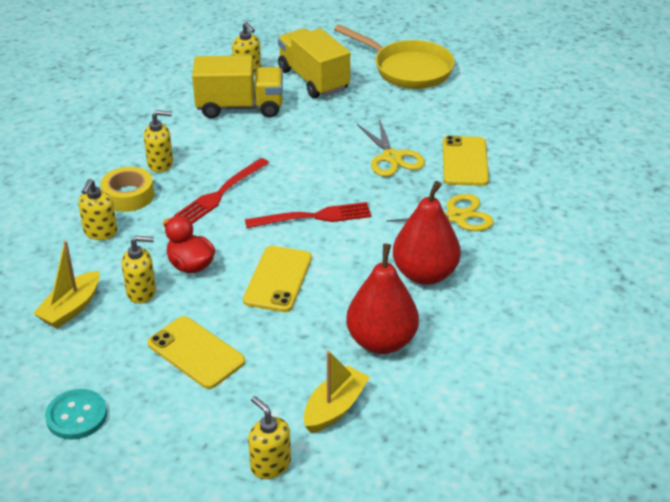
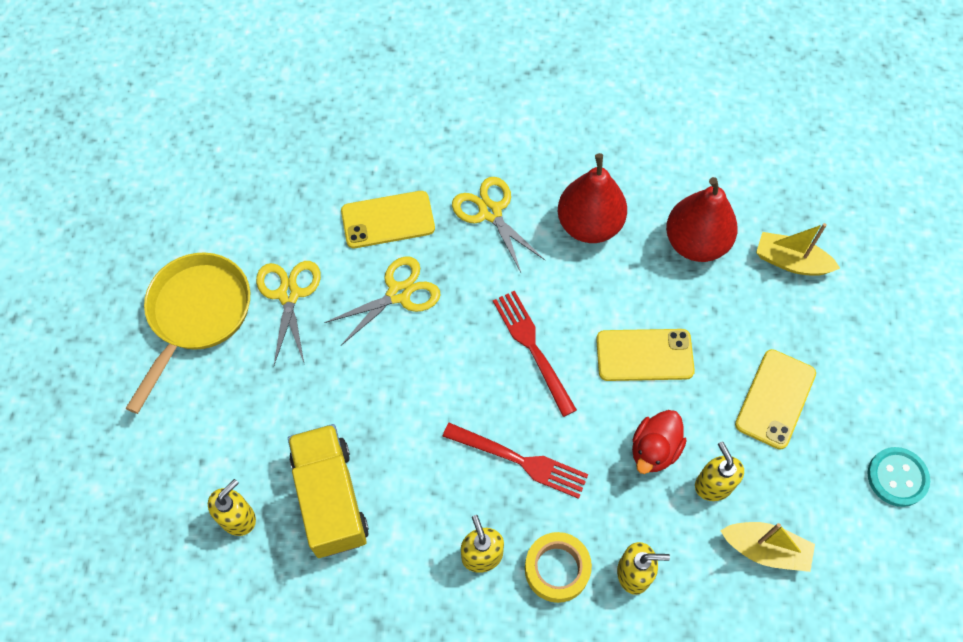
camera: 105 degrees left, 25 degrees up
(270, 465) = (873, 295): yellow soap dispenser -> none
(313, 80) = (244, 424): yellow truck -> none
(410, 108) = (289, 294): none -> yellow scissors

